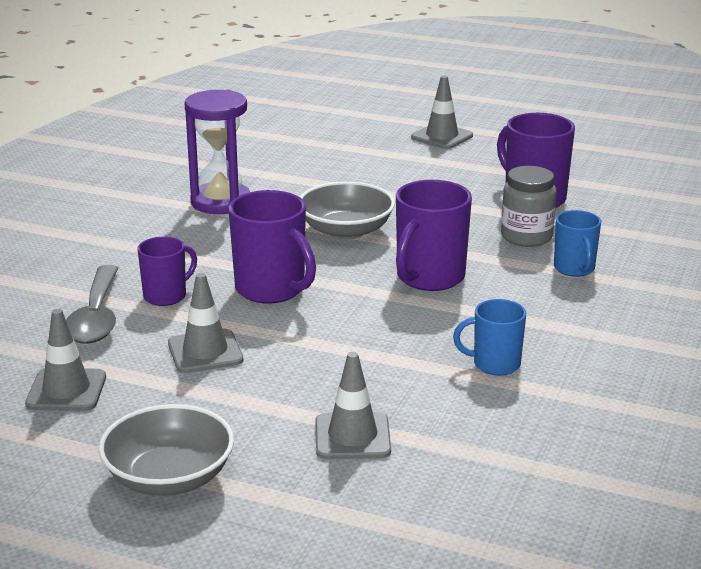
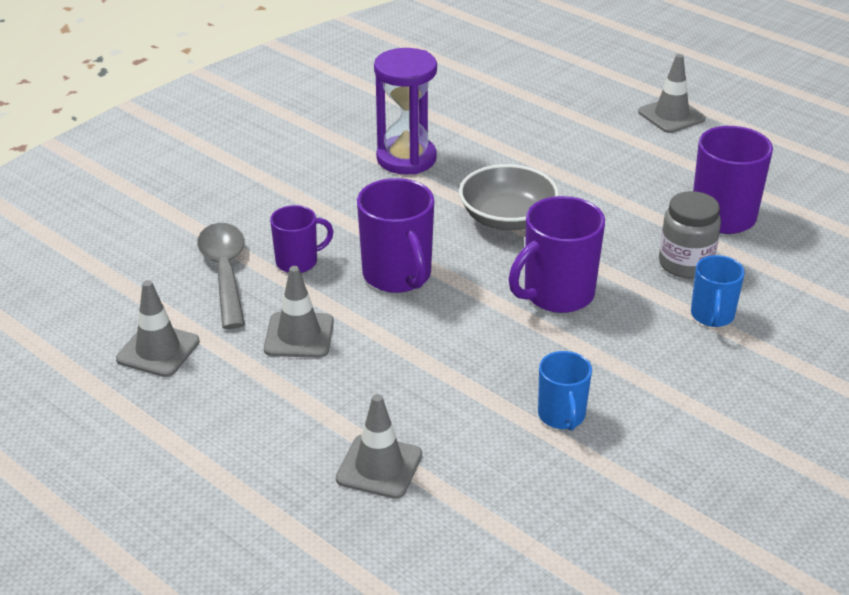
camera: 20 degrees right, 10 degrees up
(96, 317) = (225, 272): grey spoon -> grey spoon turned 150 degrees clockwise
(169, 477) = (195, 469): grey bowl -> none
(495, 364) = (562, 416): blue mug -> blue mug turned 120 degrees counterclockwise

